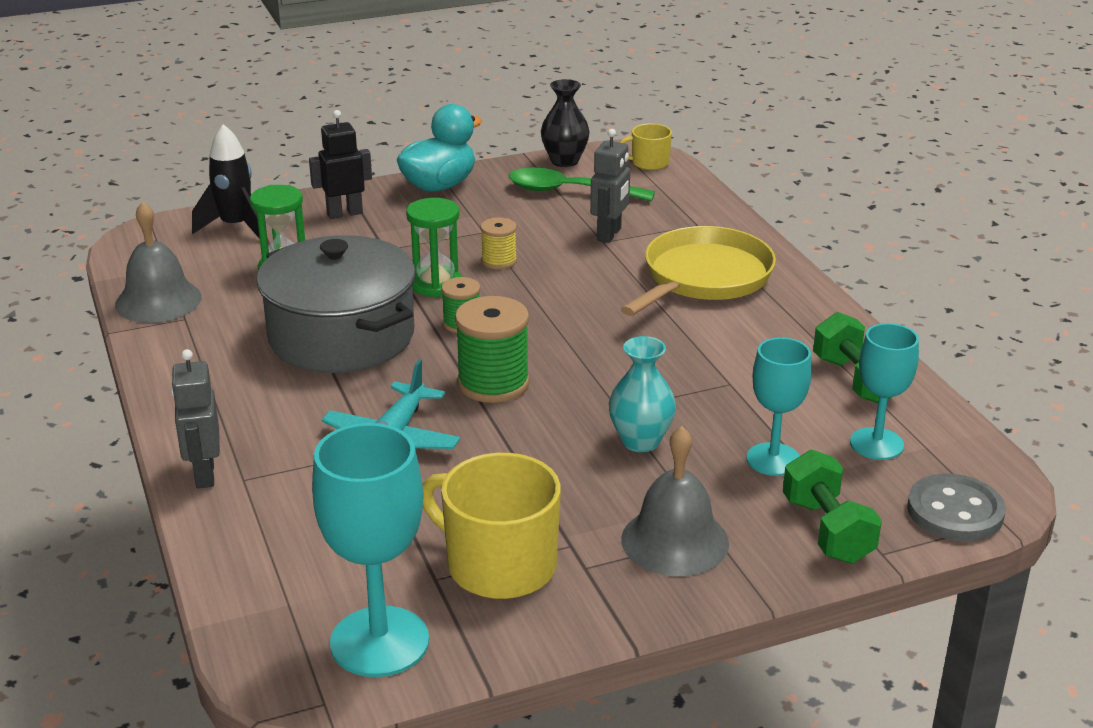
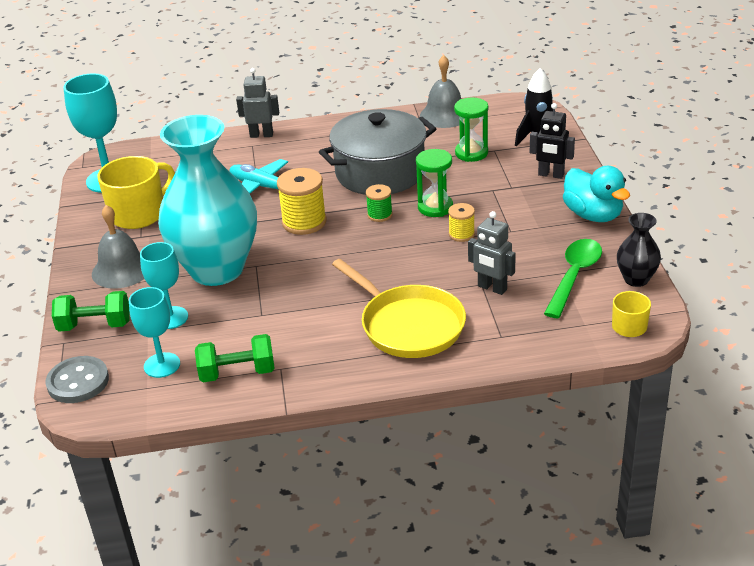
camera: 105 degrees right, 5 degrees up
(344, 213) = (551, 175): black robot -> black robot turned 120 degrees clockwise
(493, 383) = (304, 222): green spool -> yellow spool
(640, 441) = (217, 269): turquoise vase -> turquoise vase, size x2.33

